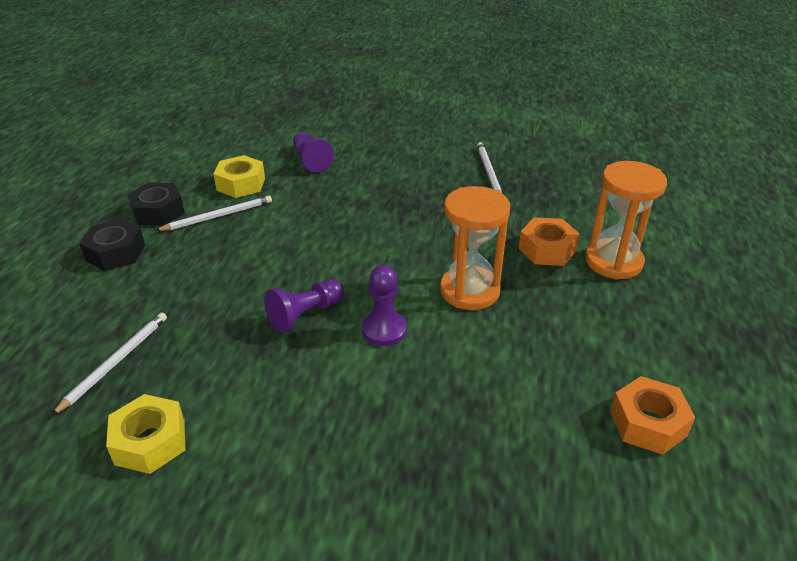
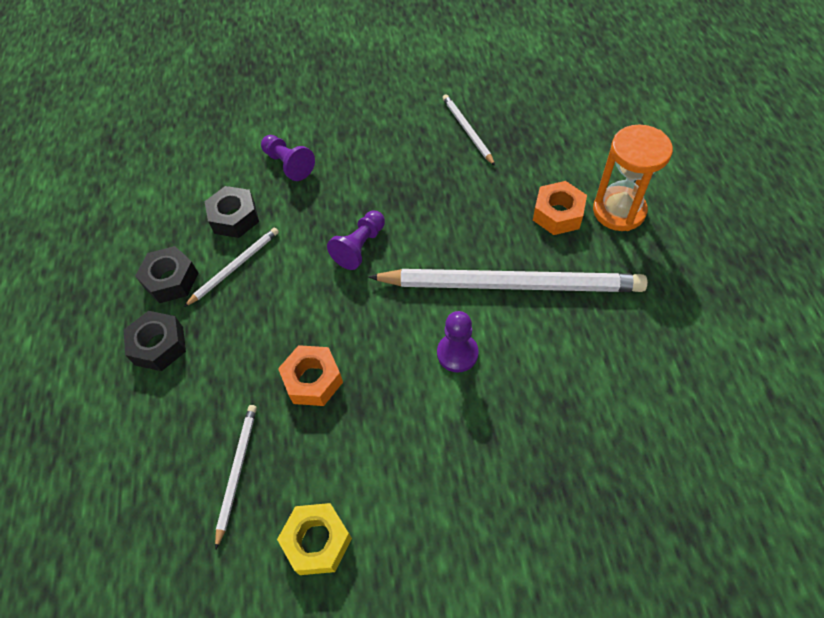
camera: 15 degrees left, 20 degrees up
(241, 184) = (234, 218): yellow nut -> black nut
(305, 314) = (380, 359): purple pawn -> purple pawn (360, 247)
(469, 291) = (511, 284): orange hourglass -> white pencil
(648, 423) = (704, 377): orange nut -> orange nut (313, 380)

